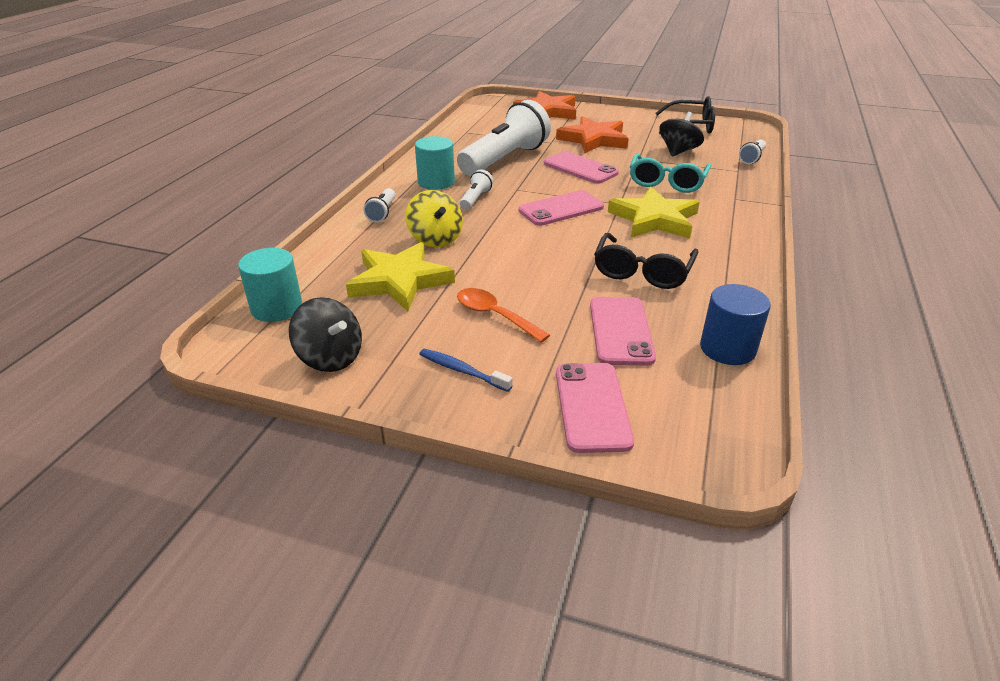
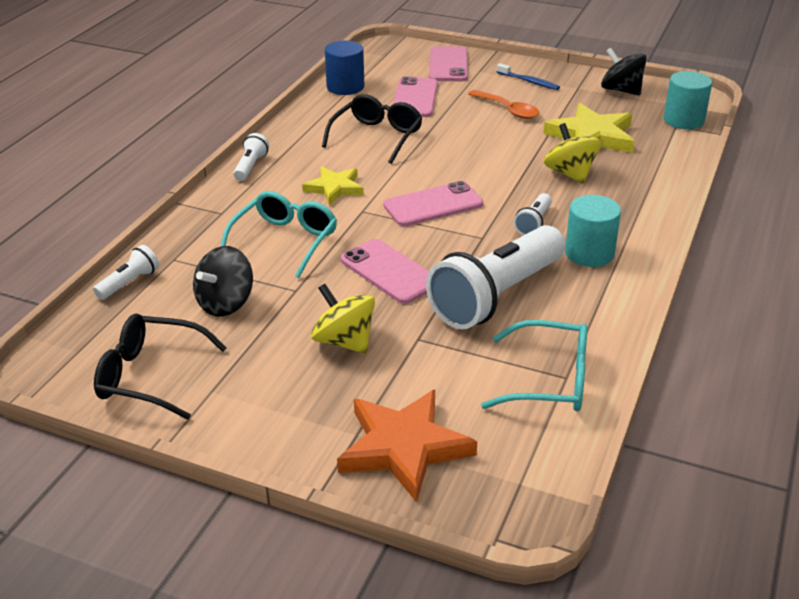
camera: 175 degrees left, 0 degrees up
(382, 212) = (639, 208): white flashlight -> white flashlight (251, 166)
(475, 130) = (549, 380): none -> turquoise glasses
(593, 139) = (344, 341): orange star -> yellow spinning top
(654, 219) = (334, 188): yellow star -> yellow star, size x0.62

